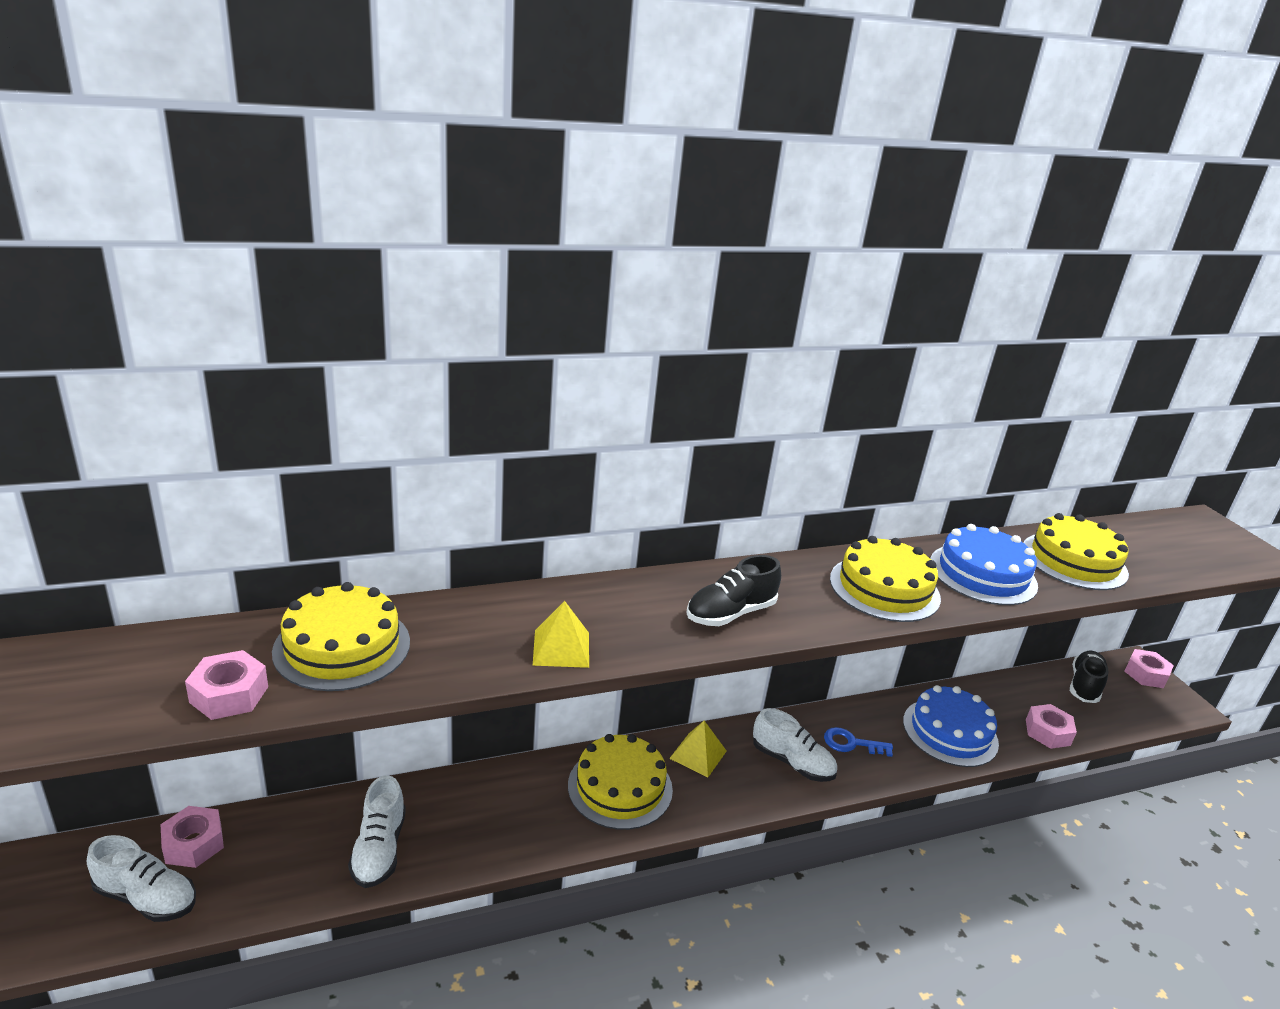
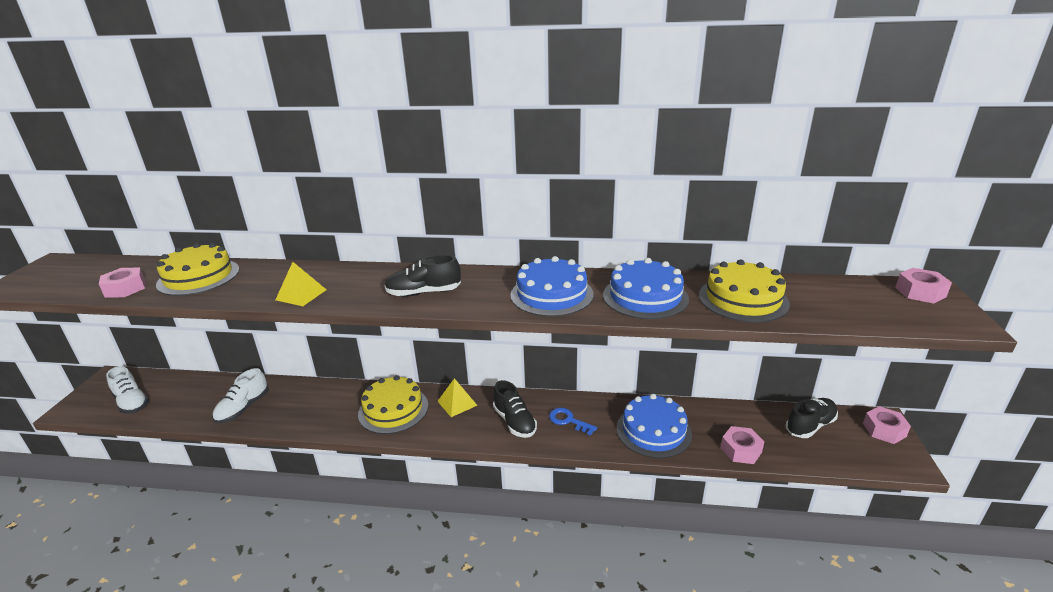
camera: 30 degrees right, 0 degrees up
(194, 844) = (170, 384): pink nut -> pink nut (920, 292)
(792, 762) = (514, 422): white shoe -> black shoe
(884, 588) = (551, 294): yellow cake -> blue cake

